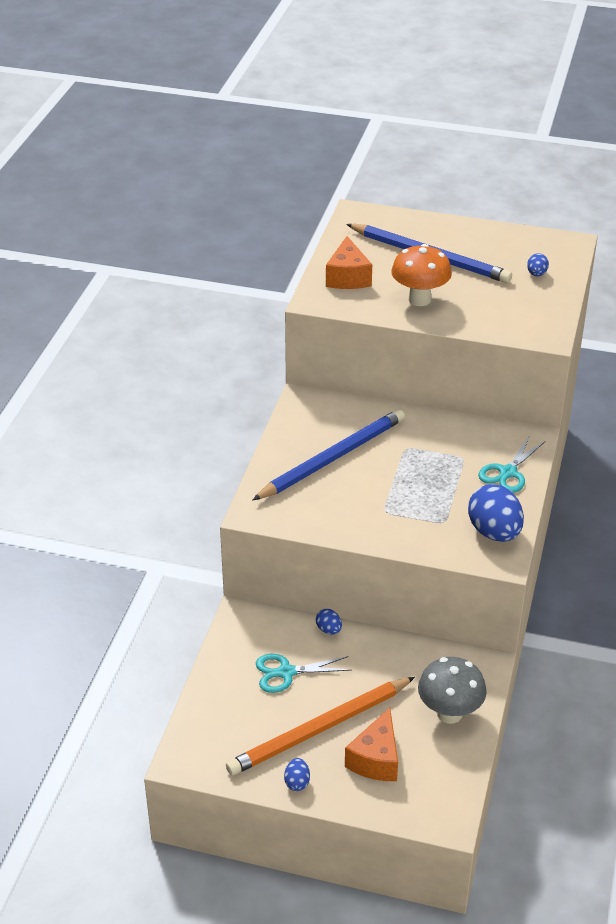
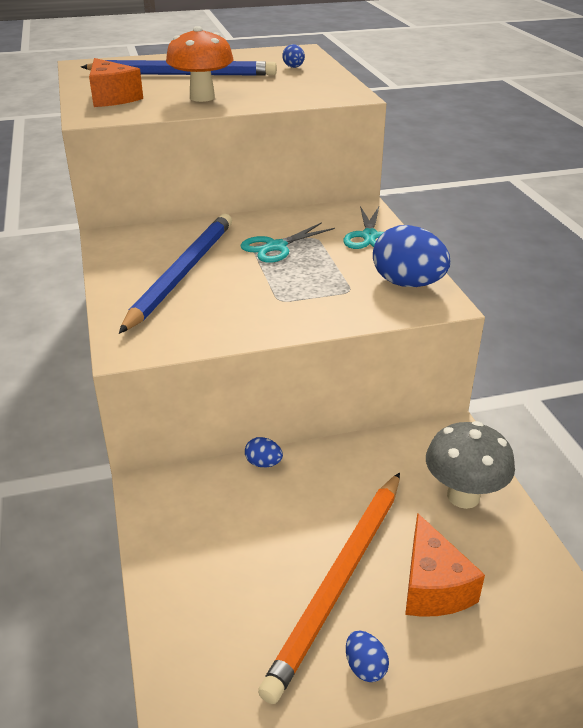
camera: 30 degrees left, 5 degrees down
(286, 672) = (249, 531): turquoise scissors -> turquoise scissors (276, 247)

